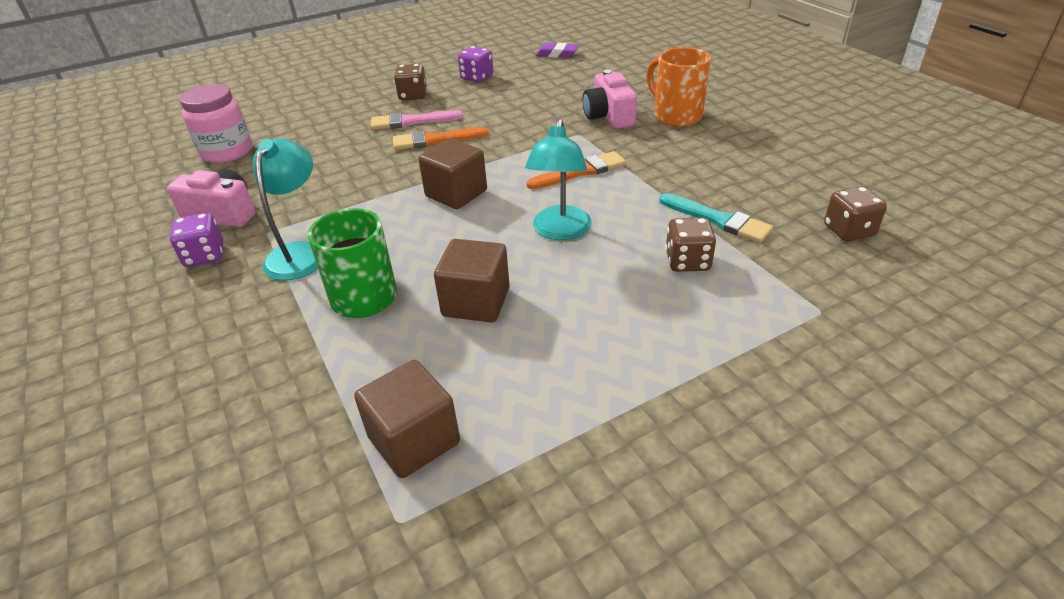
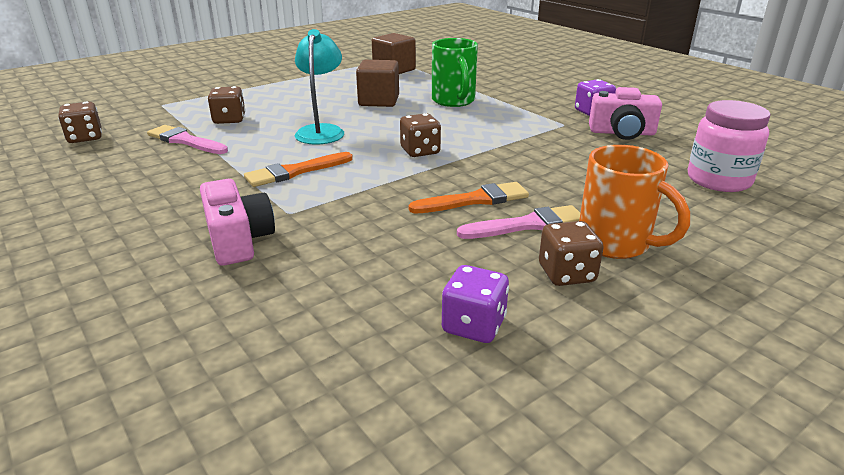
camera: 170 degrees right, 10 degrees down
(300, 253) = (521, 115): turquoise lamp -> none
(456, 193) = (420, 151): brown cube -> brown dice
(557, 54) = (300, 426): purple eraser -> none
(676, 116) = (139, 243): orange mug -> orange mug (616, 243)
(718, 220) = (185, 141): turquoise brush -> pink brush

